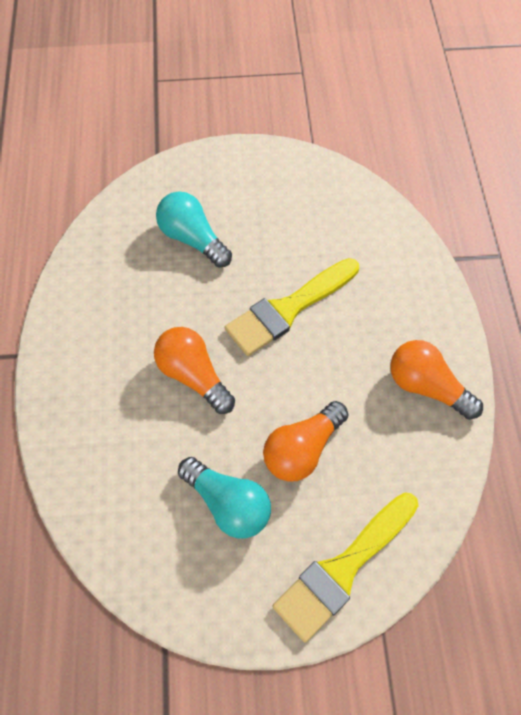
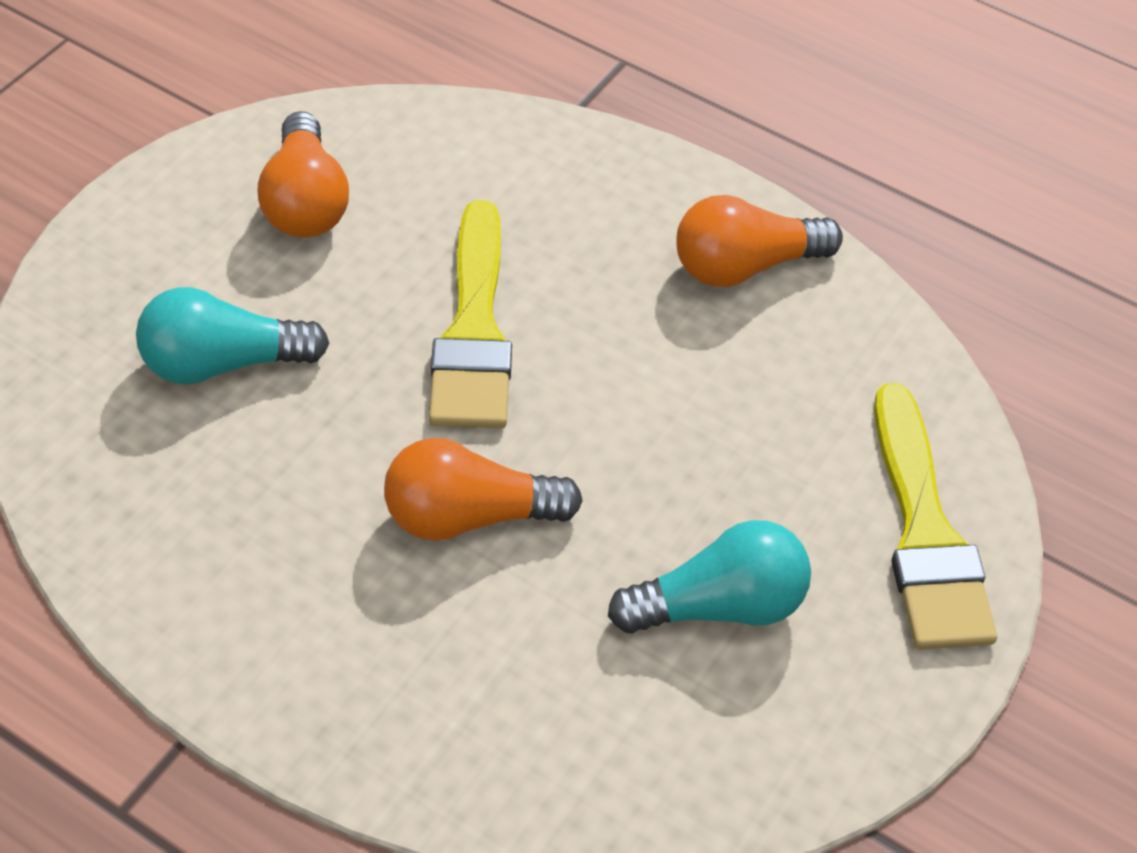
camera: 55 degrees left, 10 degrees down
(302, 449) = (713, 463): orange light bulb -> orange light bulb (305, 201)

